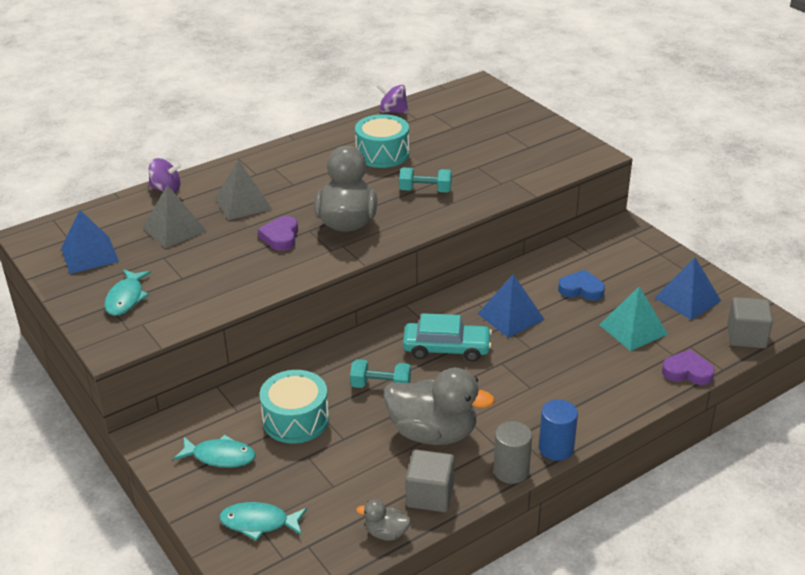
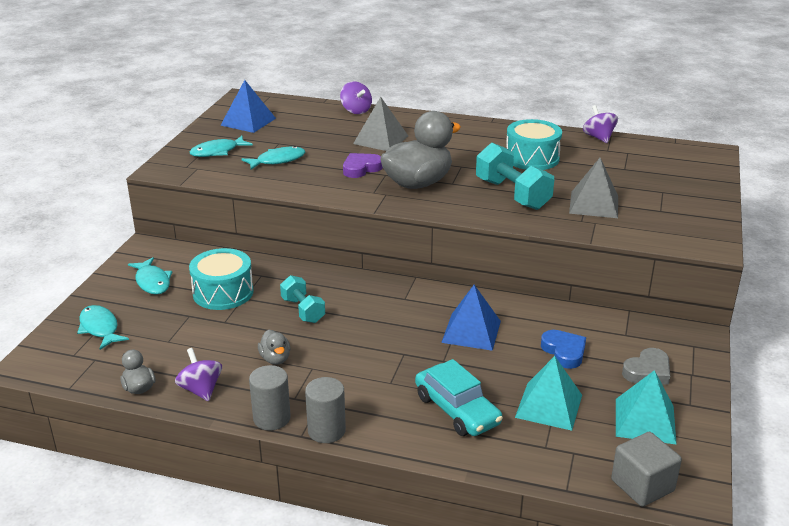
camera: 50 degrees right, 5 degrees down
(174, 229) = (314, 132): grey pyramid -> grey pyramid (594, 204)
(198, 272) = (277, 160): none -> turquoise fish
(425, 190) = (512, 194): turquoise dumbbell -> turquoise dumbbell, size x1.60
(430, 495) = (201, 390): grey cube -> purple spinning top
(433, 433) = (275, 359): grey duck -> grey duck, size x0.45
(446, 349) = (386, 319): turquoise car -> turquoise car (457, 410)
(556, 448) = (326, 431): blue cylinder -> grey cylinder
(639, 268) = (647, 371): none -> grey heart
(687, 299) = (645, 421): blue pyramid -> turquoise pyramid
(687, 372) = (531, 466): purple heart -> none

